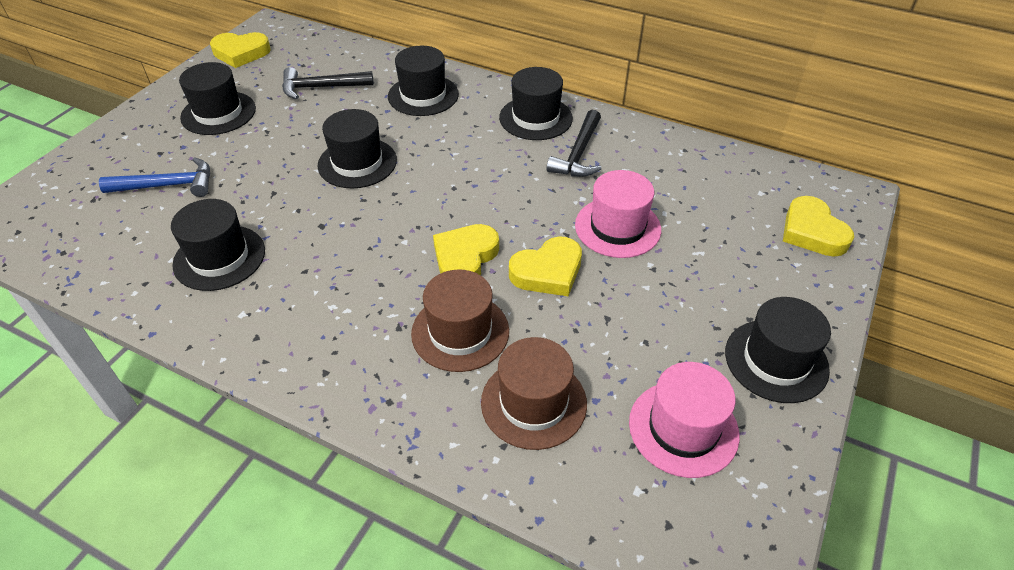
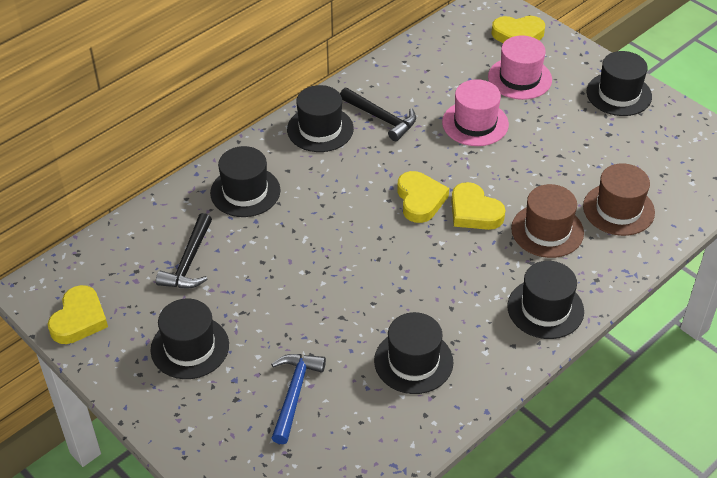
camera: 70 degrees left, 0 degrees up
(357, 163) = (326, 254): black hat -> black hat (545, 309)
(548, 271) = (506, 171): yellow heart -> yellow heart (420, 200)
(683, 428) = (656, 150): pink hat -> pink hat (519, 78)

